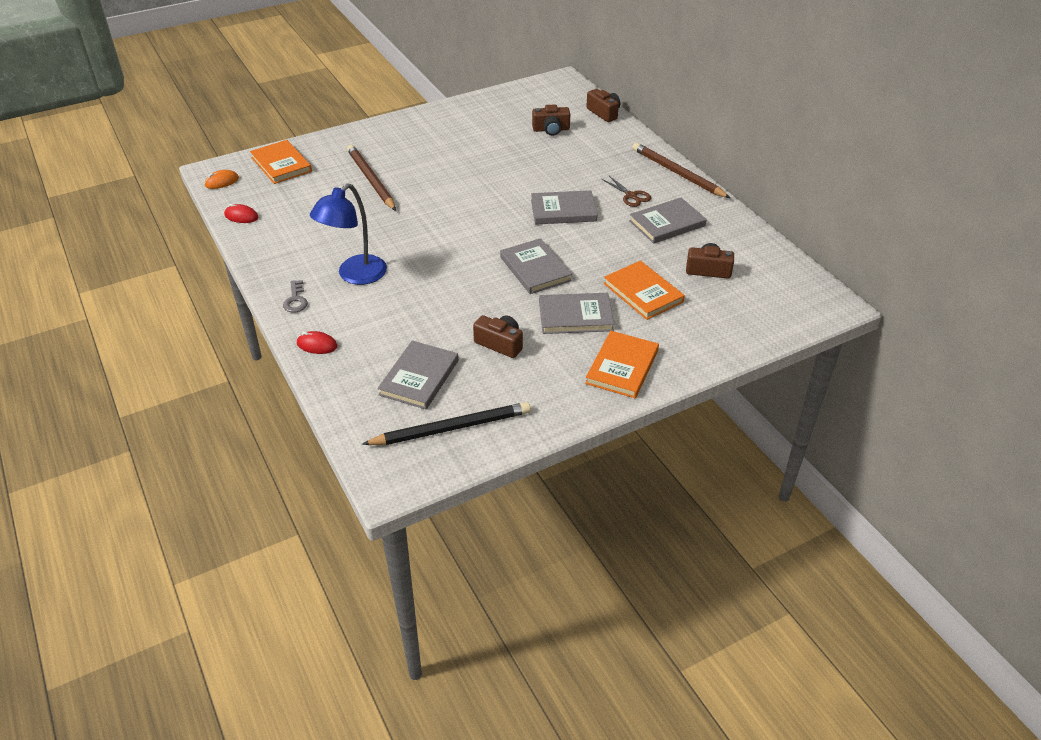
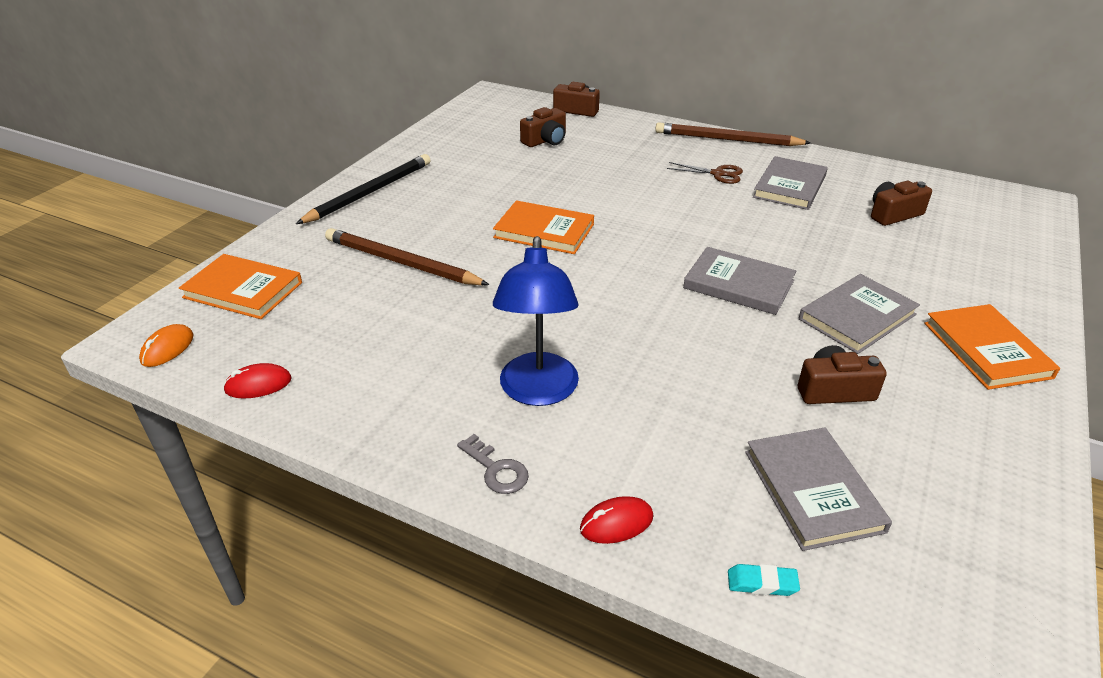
camera: 35 degrees left, 5 degrees down
(344, 396) = (762, 583): none -> turquoise eraser
(451, 428) = (953, 540): black pencil -> black pencil (369, 192)
(563, 210) = (675, 212): grey book -> none
(643, 293) = (877, 261): orange book -> orange book (544, 231)

